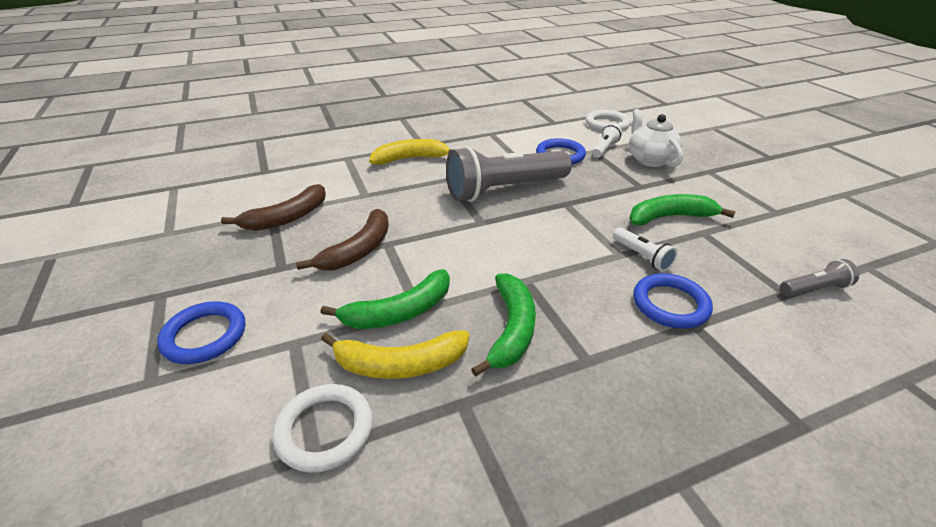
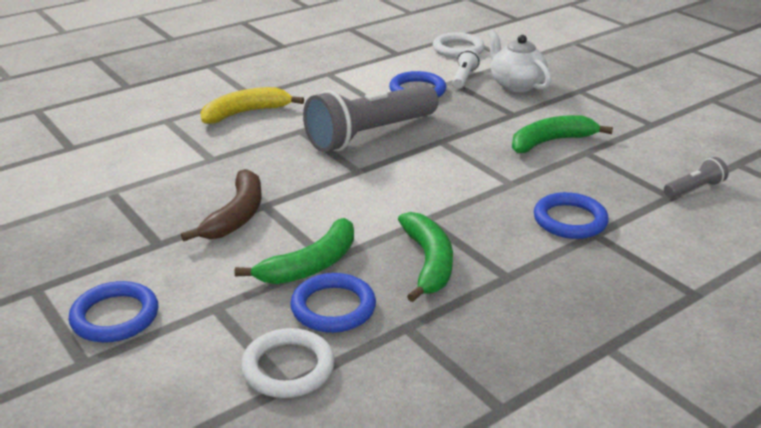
camera: 15 degrees left, 5 degrees down
(287, 218) = (132, 194): brown banana -> none
(400, 364) = (333, 307): yellow banana -> blue ring
(642, 256) = (533, 182): white flashlight -> none

